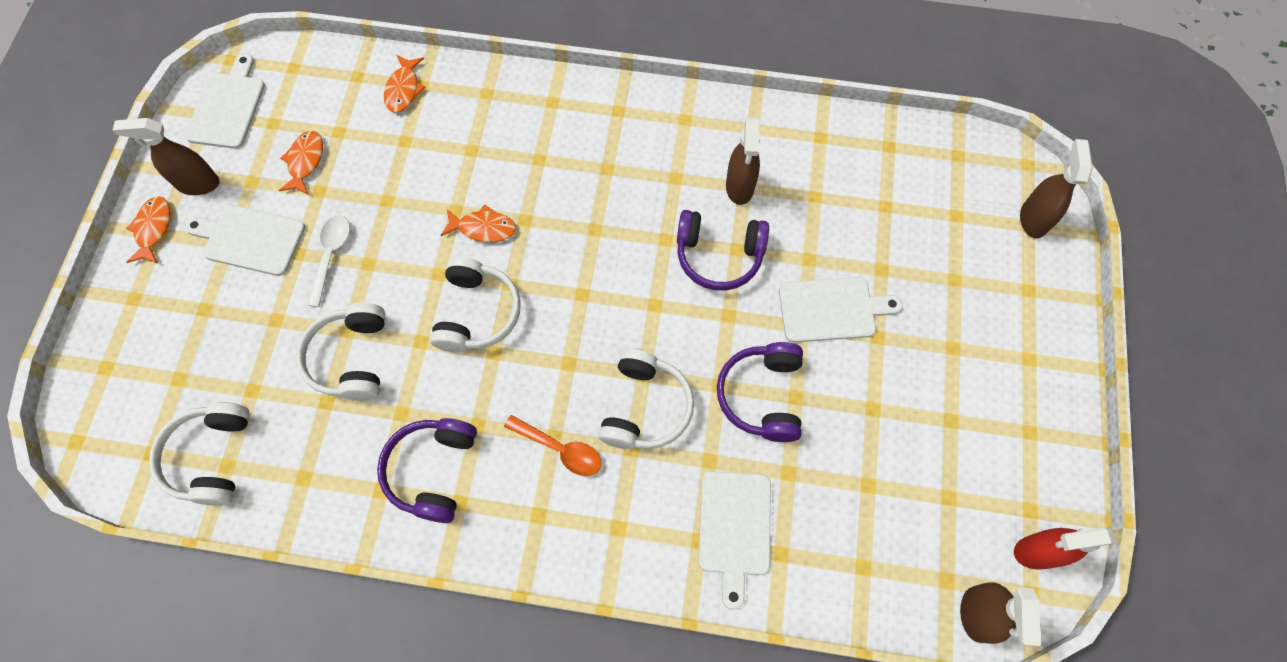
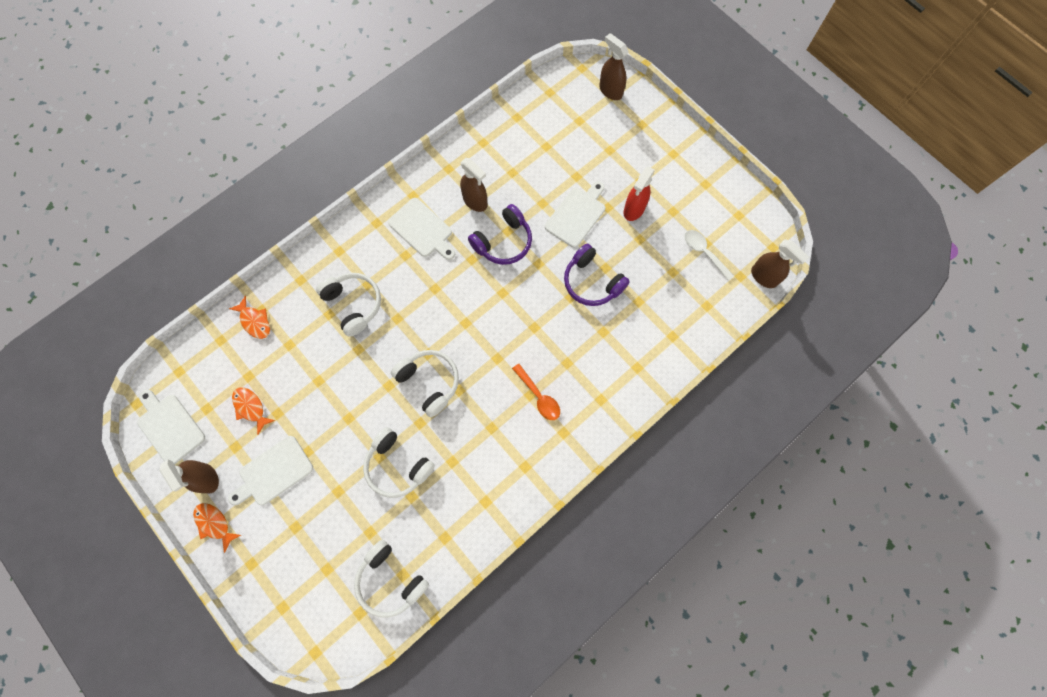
camera: 50 degrees left, 5 degrees up
(198, 184) = (207, 478): brown spray bottle -> brown spray bottle turned 75 degrees counterclockwise
(331, 255) = (325, 434): white spoon -> white spoon (704, 252)
(432, 470) = (497, 468): purple headphones -> none
(483, 228) = (382, 343): orange fish -> none
(560, 449) = (539, 396): orange spoon -> orange spoon turned 75 degrees clockwise
(645, 407) = (552, 340): white headphones -> white headphones (354, 305)
(734, 528) = (644, 347): white cutting board -> white cutting board (422, 229)
(1037, 552) = (758, 229): red spray bottle -> red spray bottle (634, 210)

